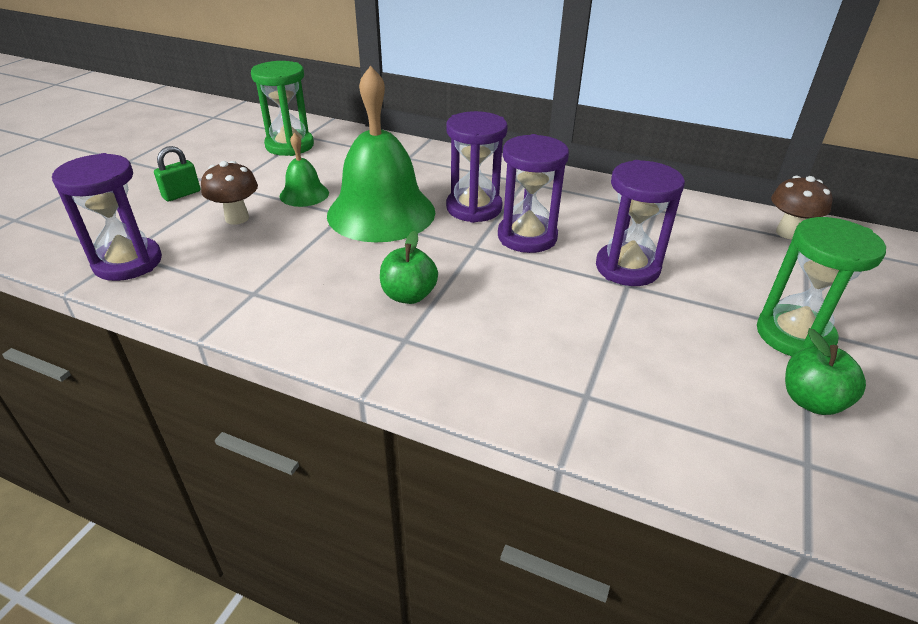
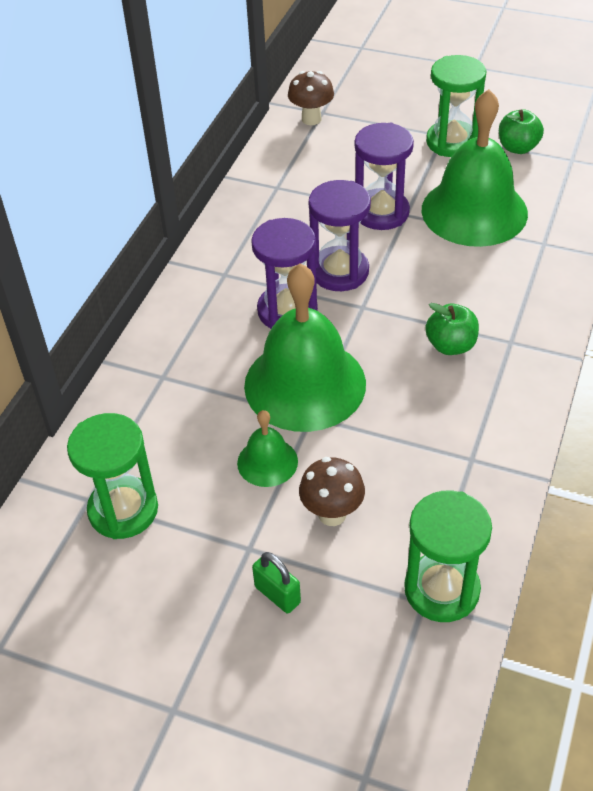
camera: 90 degrees left, 10 degrees up
(128, 262) = (441, 589): purple hourglass -> green hourglass
(645, 338) = (474, 211): none -> green bell

